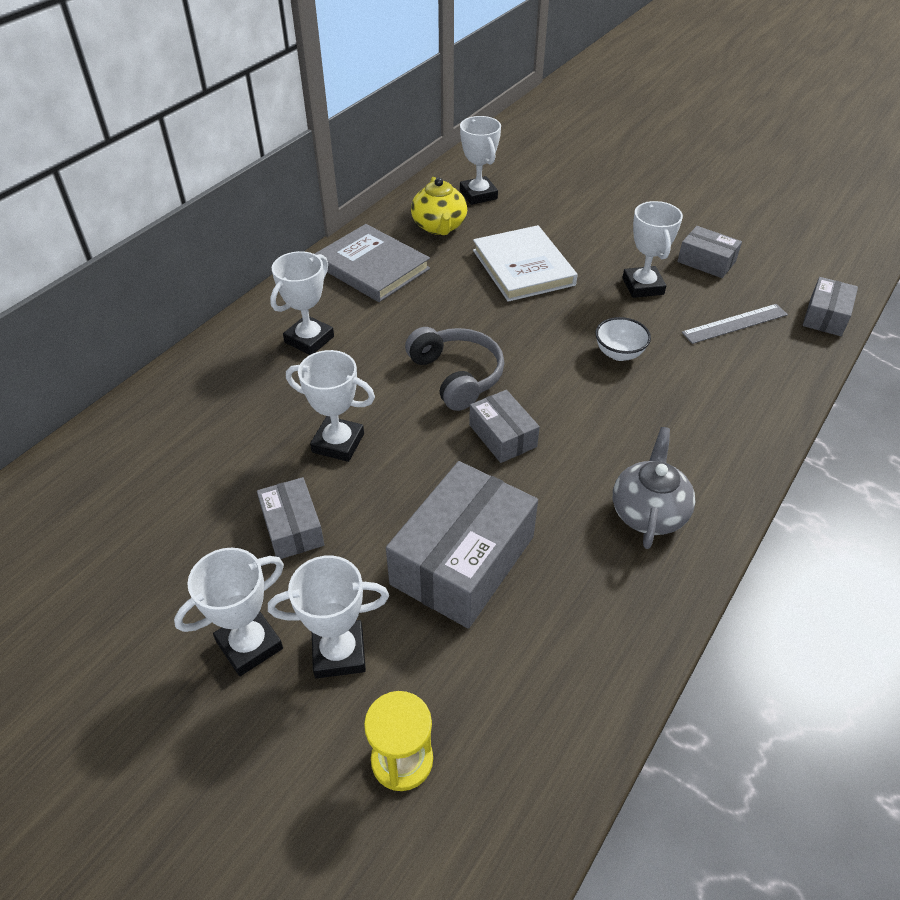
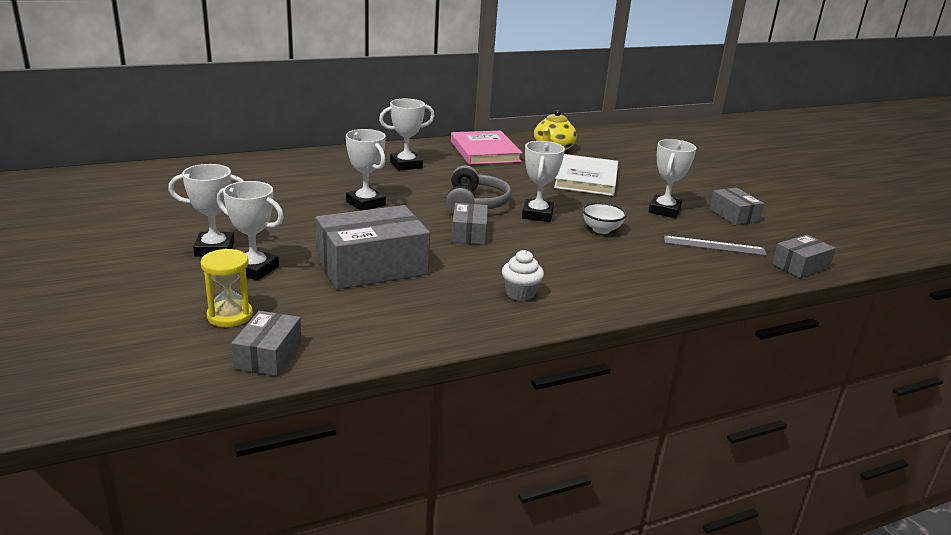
camera: 30 degrees right, 20 degrees down
(292, 527) = (296, 221): grey box -> grey box (268, 355)
(372, 267) = (485, 151): grey book -> pink book
(478, 195) = (599, 145): white trophy -> white trophy (537, 214)
(648, 512) = (520, 293): grey teapot -> white cupcake

